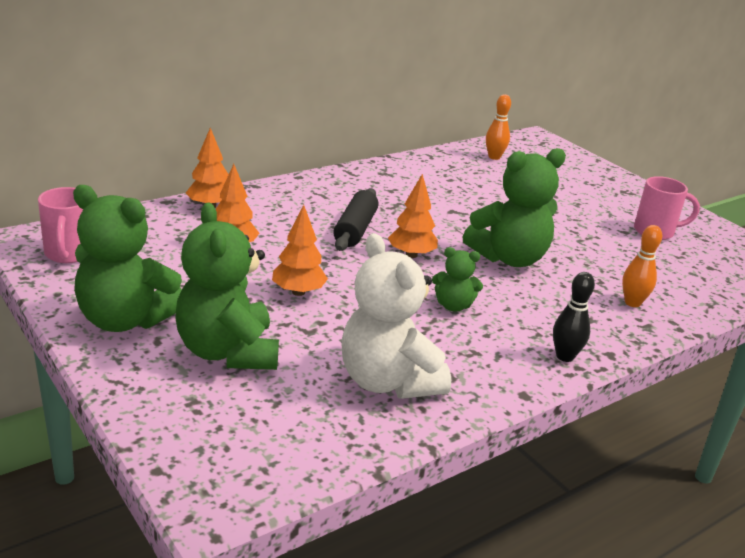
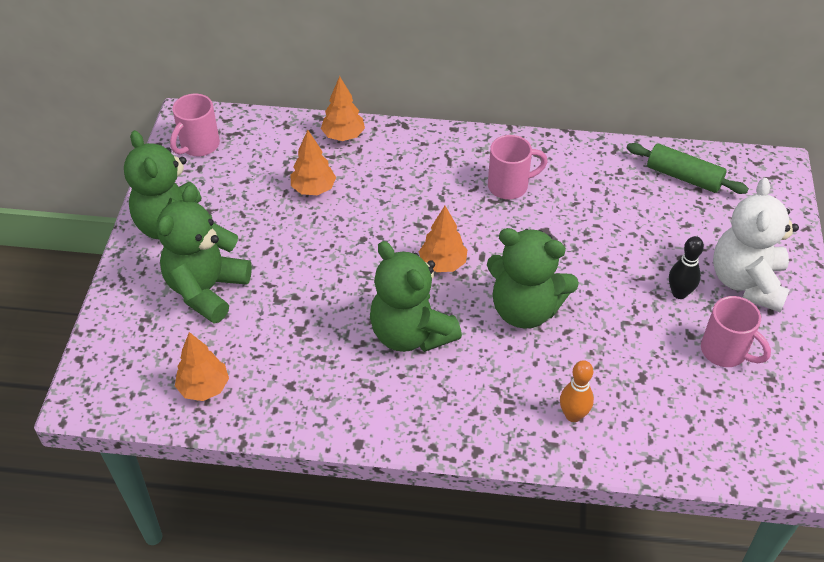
camera: 45 degrees right, 20 degrees up
(298, 292) = (311, 259): orange tree -> orange tree (204, 388)
(355, 230) = (430, 214): black rolling pin -> none
(388, 381) = (278, 374): white teddy bear -> white teddy bear (746, 282)
(390, 195) = (509, 186): none -> pink mug
(453, 306) = (411, 334): green teddy bear -> green teddy bear, size x1.97
(494, 157) = (683, 177): orange bowling pin -> green rolling pin
(565, 356) = (435, 430): black bowling pin -> black bowling pin (679, 293)

